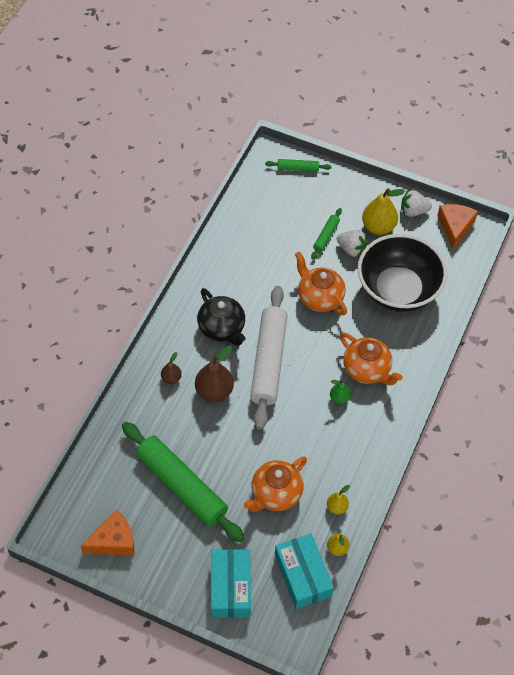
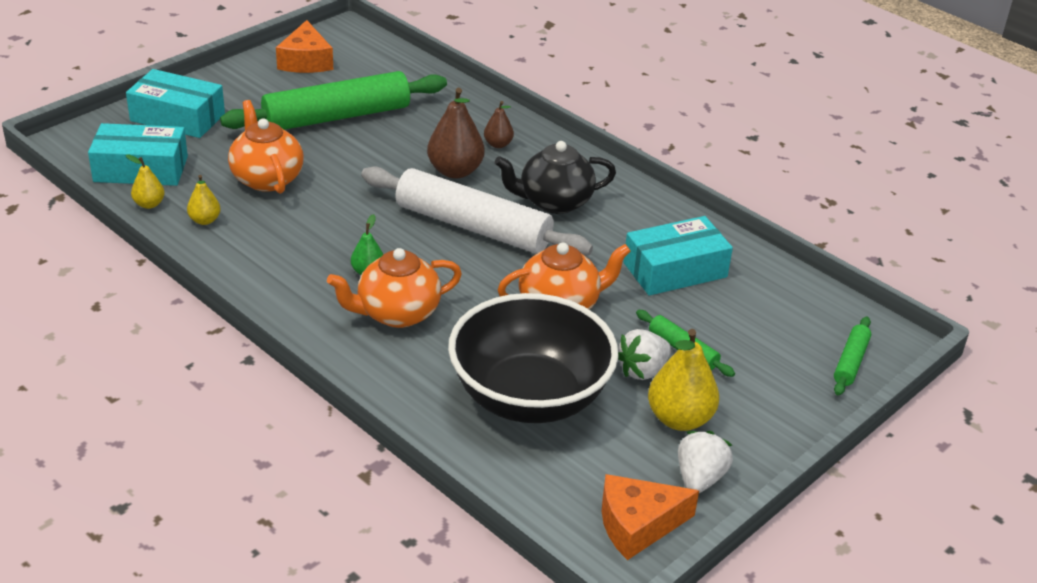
camera: 110 degrees right, 20 degrees down
(259, 254) = (675, 270): none -> turquoise box
(455, 227) = (637, 525): orange cheese -> orange cheese turned 135 degrees clockwise

